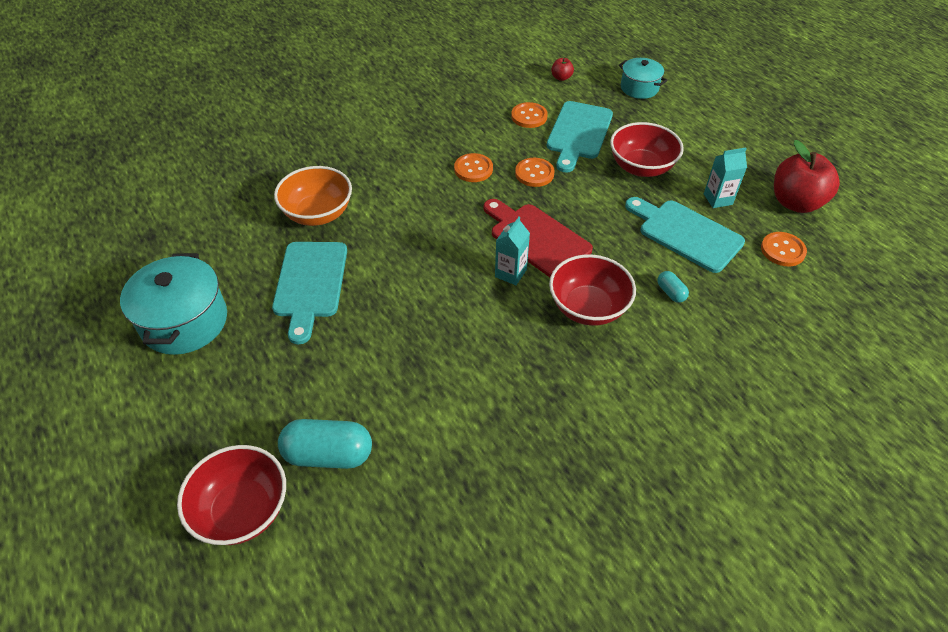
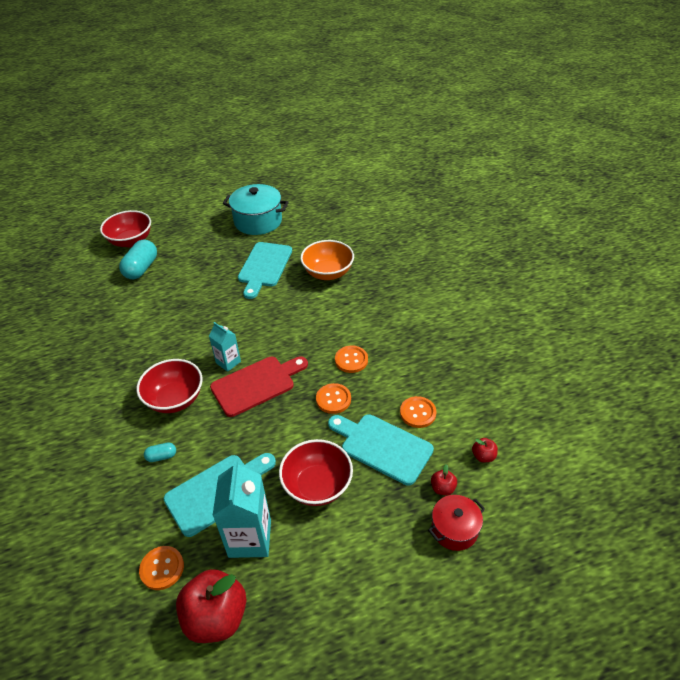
camera: 105 degrees right, 5 degrees down
(310, 284) = (264, 267): turquoise cutting board -> turquoise cutting board turned 90 degrees counterclockwise
(604, 96) = (442, 488): none -> red apple
(639, 88) = (454, 529): turquoise pot -> red pot
(718, 199) = (250, 538): turquoise carton -> turquoise carton, size x1.74

